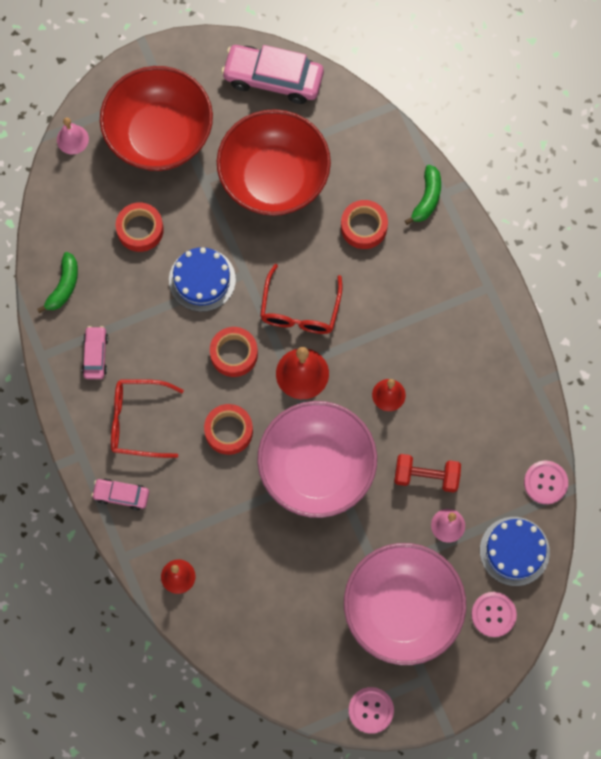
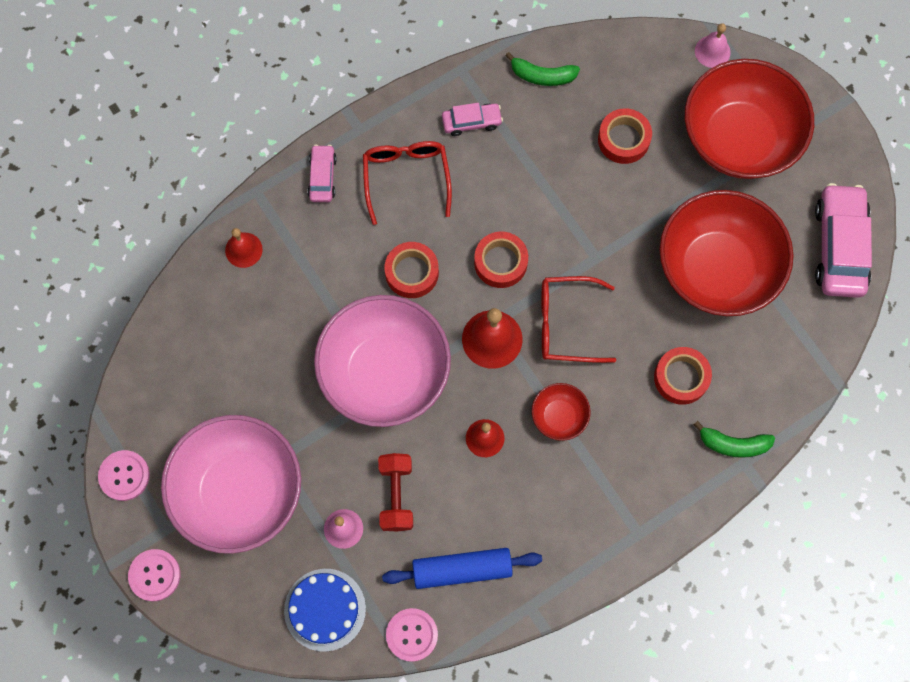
camera: 80 degrees right, 0 degrees up
(202, 280) = (579, 214): blue cake -> none
(380, 331) = (559, 416): none -> red bowl
(493, 614) = (248, 596): pink button -> pink button (154, 575)
(498, 433) = (462, 570): none -> blue rolling pin

